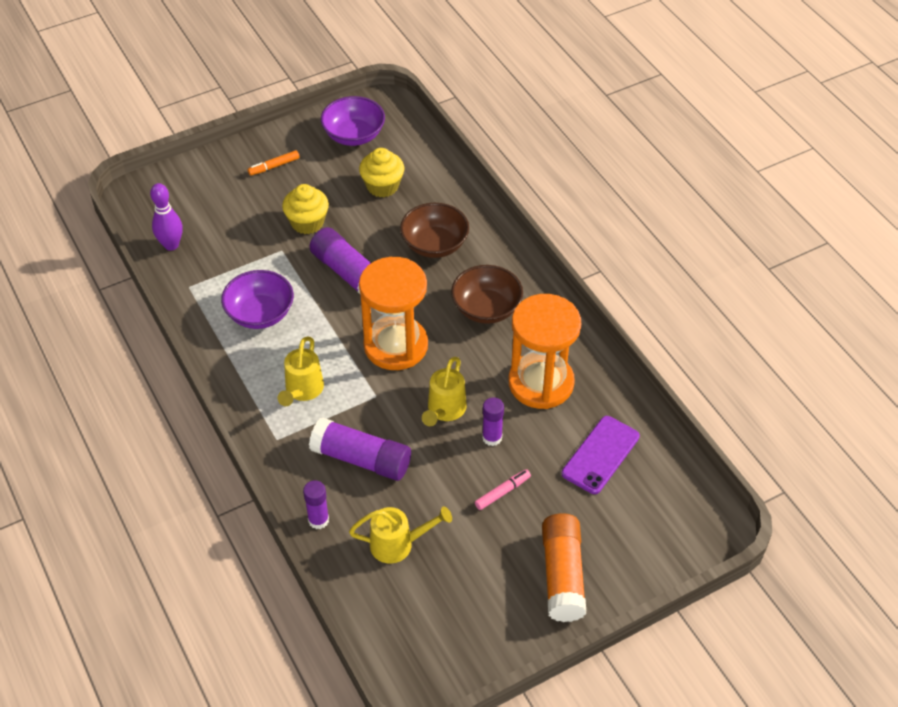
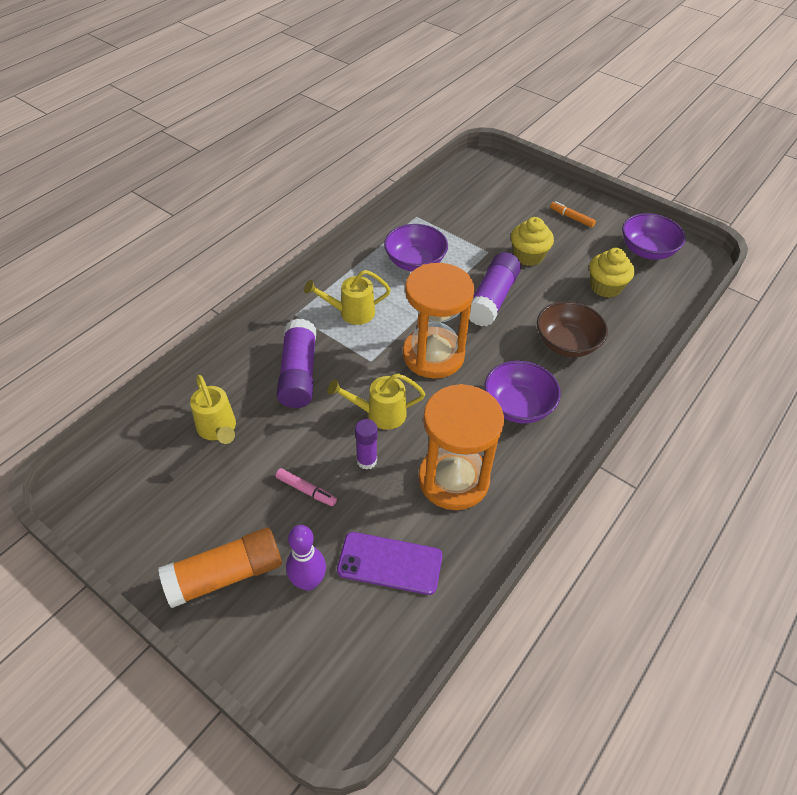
camera: 65 degrees right, 0 degrees up
(171, 245) = (450, 194): purple bowling pin -> purple bowling pin (308, 582)
(318, 520) = (224, 367): purple glue stick -> none
(486, 308) = (518, 406): brown bowl -> purple bowl

